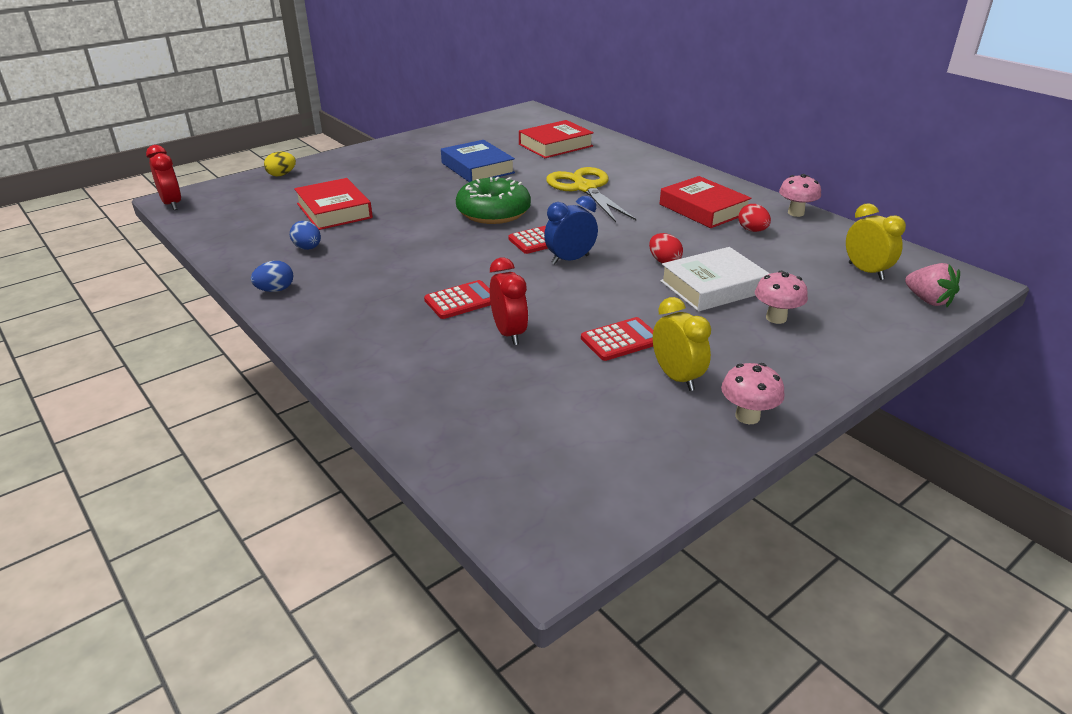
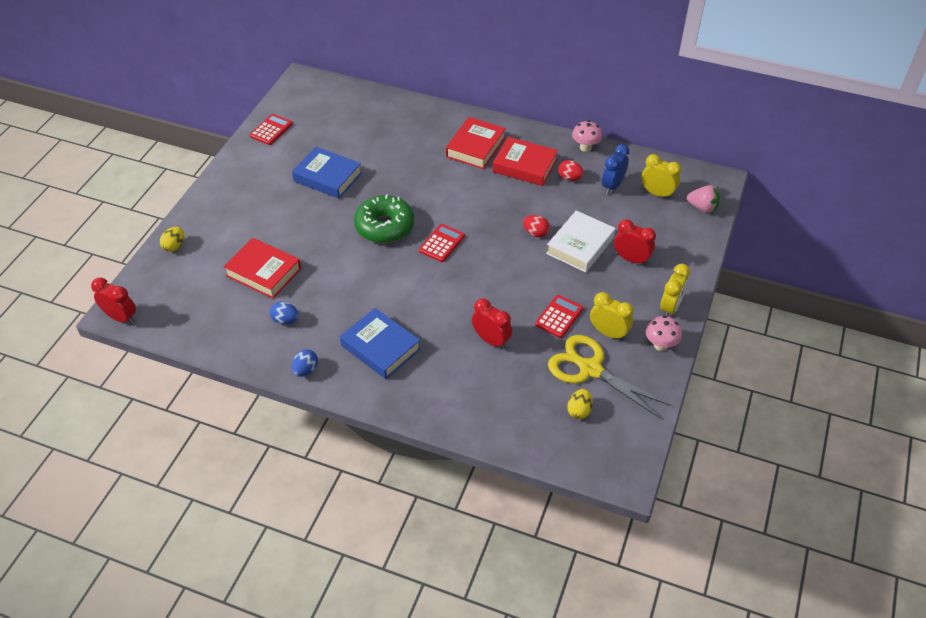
camera: 30 degrees left, 15 degrees up
(374, 298) = (380, 347): none -> blue book
(461, 301) = (439, 325): red calculator -> red calculator (271, 130)
(553, 444) = (579, 411): none -> yellow egg
(555, 145) = (364, 124): red book -> red book (475, 147)
(570, 259) = (476, 256): blue clock -> blue clock (612, 186)
(585, 188) = (427, 172): yellow scissors -> yellow scissors (590, 369)
(776, 318) = (631, 259): pink mushroom -> red clock
(797, 382) = (670, 307): none -> yellow clock

